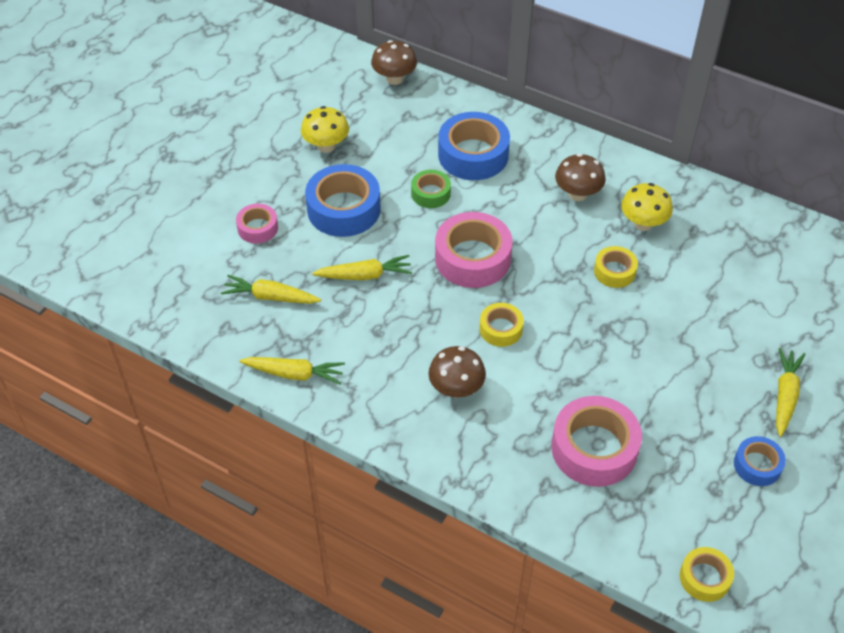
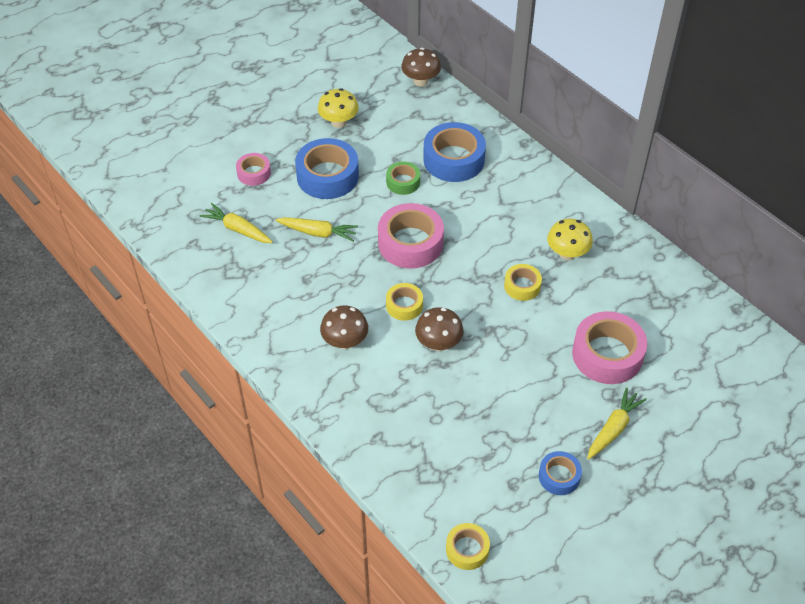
camera: 20 degrees right, 0 degrees up
(294, 374) = (226, 293): yellow carrot -> none
(577, 194) = (524, 214): brown mushroom -> brown mushroom (438, 343)
(594, 448) = (430, 421): pink tape -> pink tape (607, 354)

